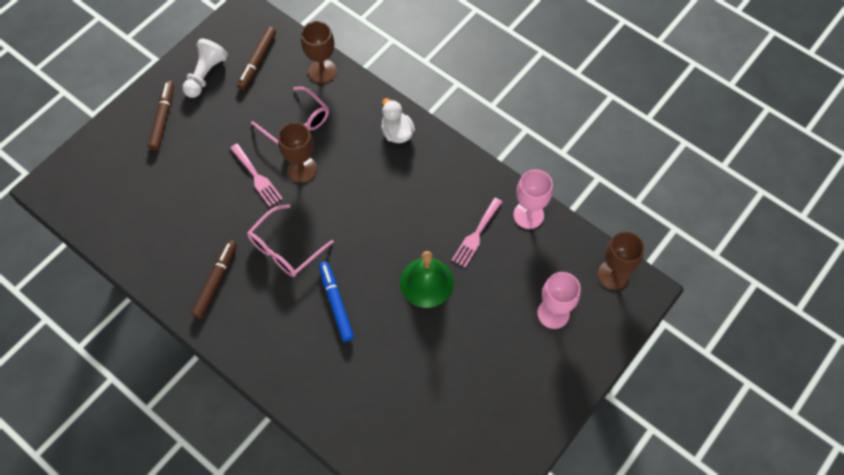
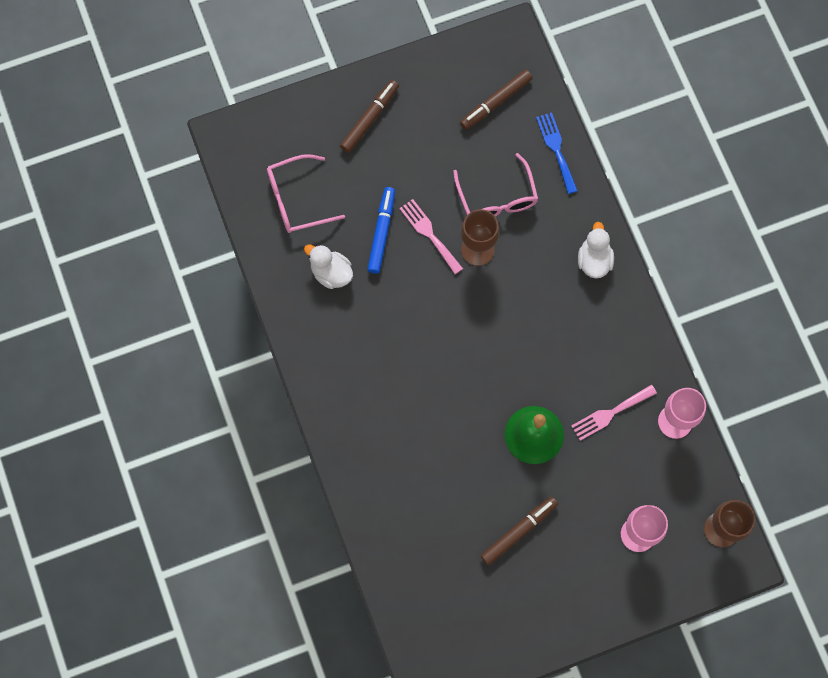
camera: 30 degrees right, 10 degrees up
(191, 245) = (331, 273): none -> white duck
(205, 75) = (436, 90): white pawn -> none
(215, 282) = (335, 323): brown marker -> brown marker (518, 532)
(257, 177) = (429, 234): pink fork -> pink fork turned 150 degrees clockwise
(285, 249) = (417, 325): pink glasses -> pink glasses (296, 200)
(322, 71) = (556, 149): brown goblet -> blue fork
(336, 304) = (436, 408): blue marker -> blue marker (381, 233)

